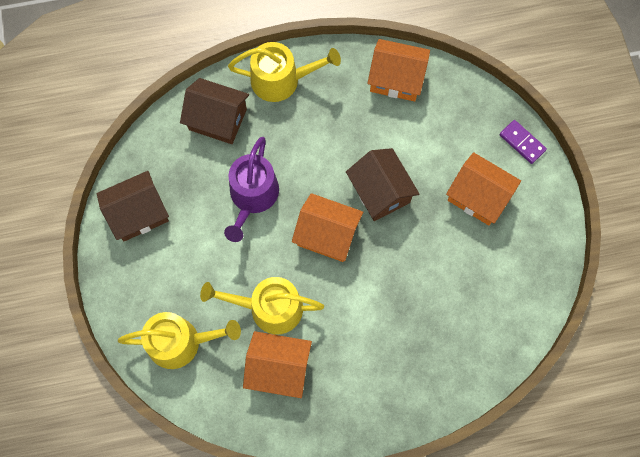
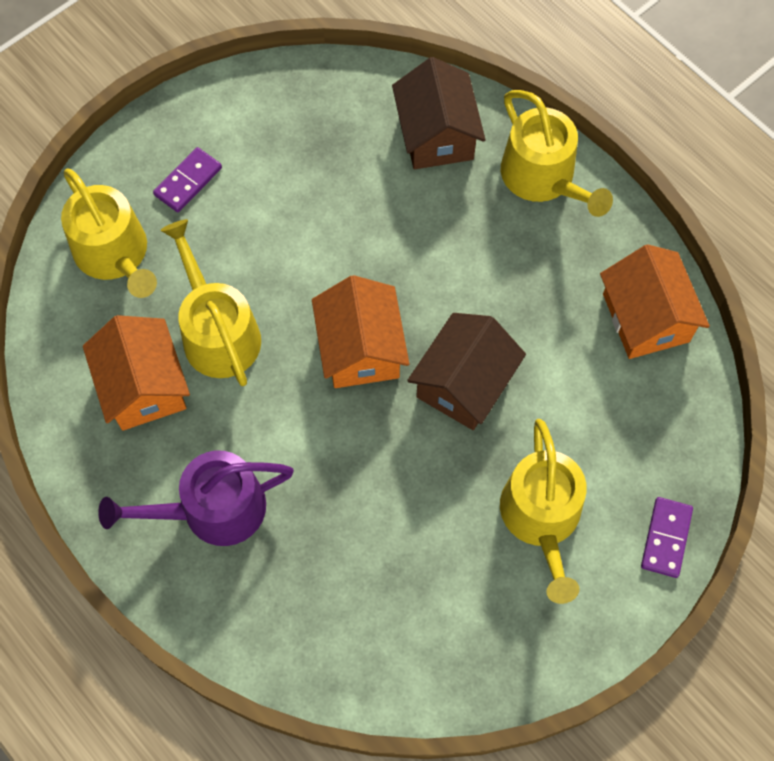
camera: 60 degrees right, 5 degrees down
(138, 213) = (254, 117): brown house -> none
(158, 274) = (188, 182): none -> purple domino
(252, 196) = (357, 231): purple watering can -> purple watering can (213, 509)
(478, 196) = (541, 518): orange house -> yellow watering can

